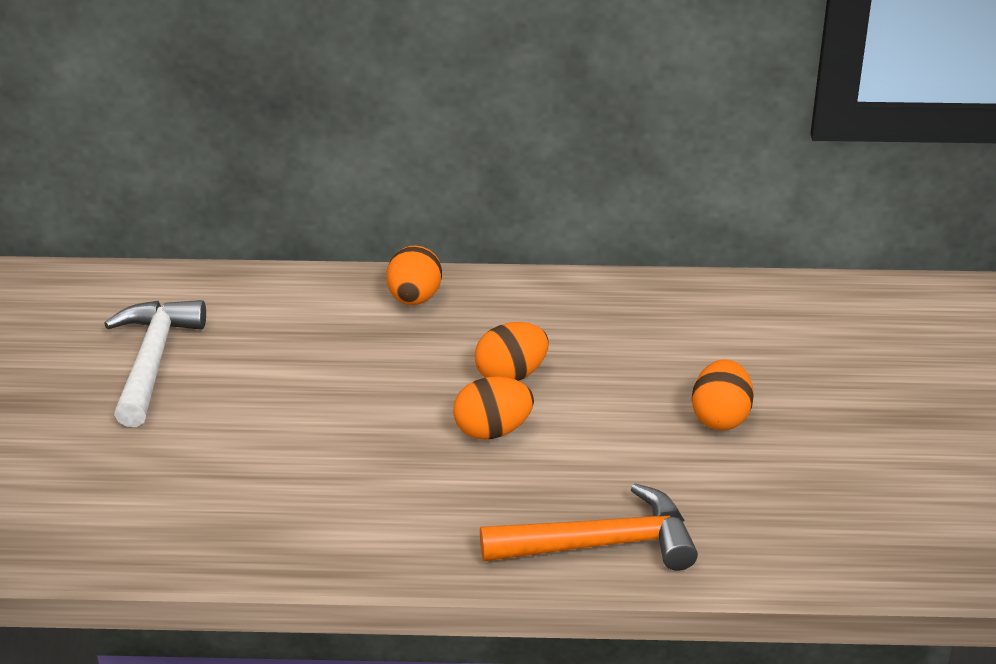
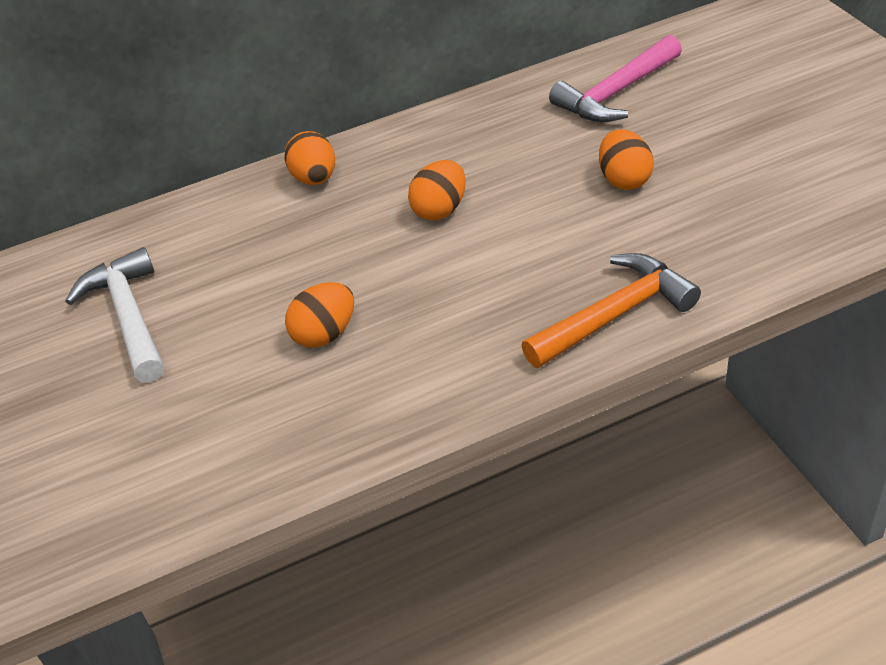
camera: 20 degrees left, 10 degrees up
(492, 431) = (460, 260): orange egg -> orange egg (325, 334)
(784, 328) = (616, 93): none -> pink hammer

